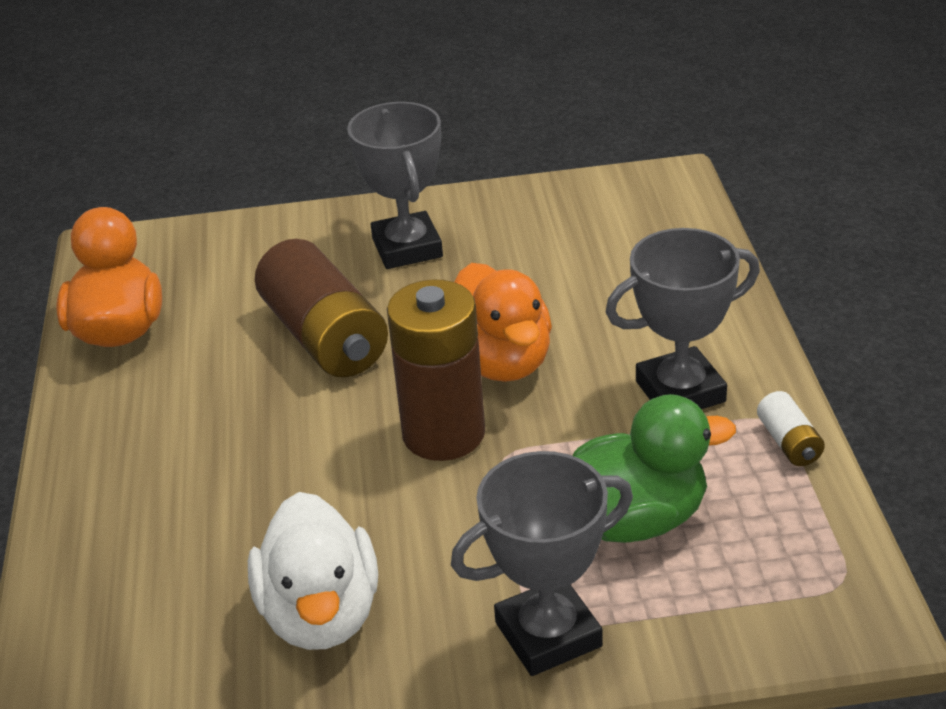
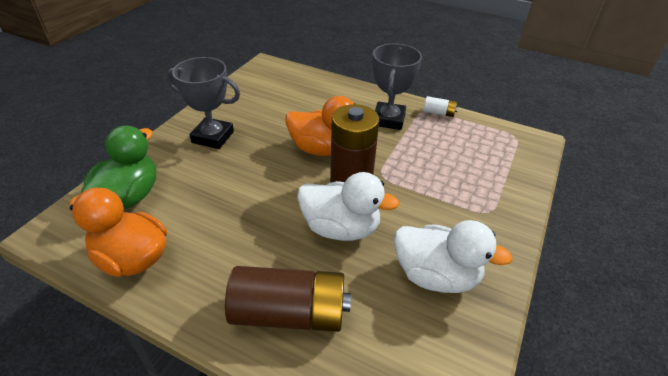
camera: 60 degrees left, 5 degrees up
(325, 337) = (242, 188): brown battery -> brown battery (289, 313)
(332, 471) = (341, 228): none -> white duck
(548, 634) = (497, 212): grey trophy -> none
(632, 520) = (449, 163): green duck -> green duck (130, 196)

